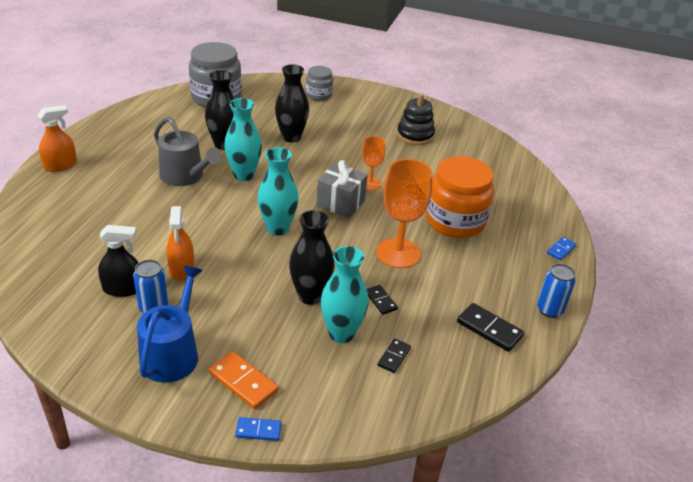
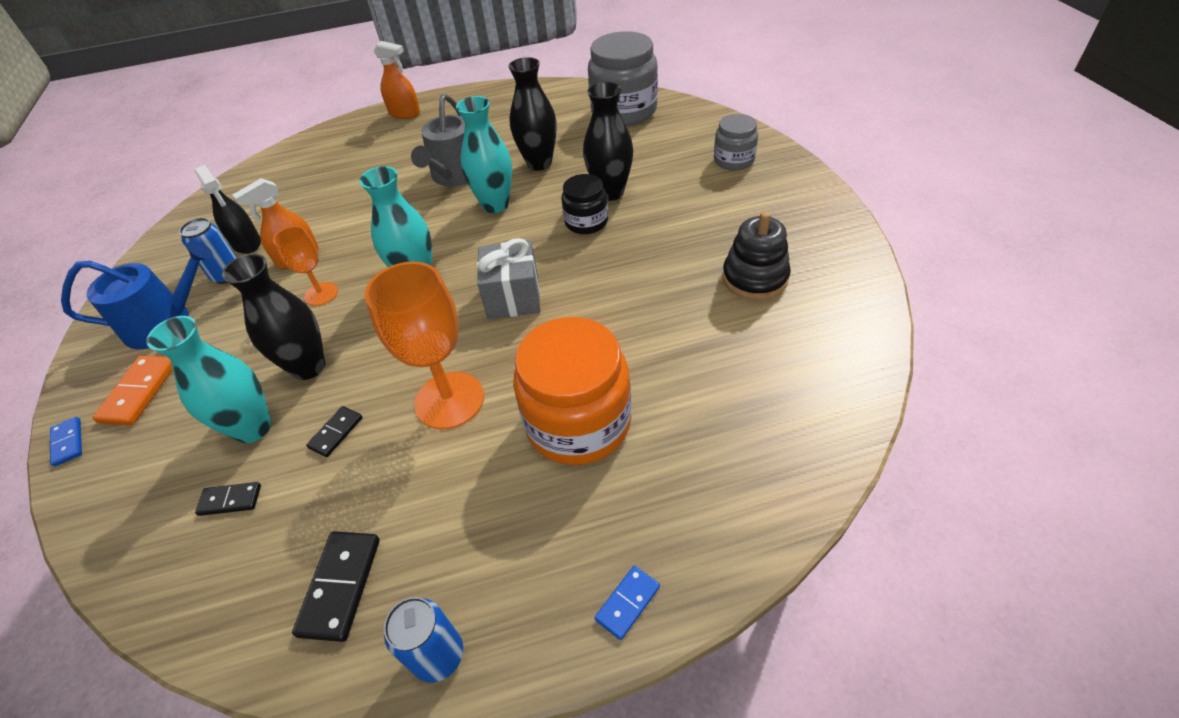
camera: 65 degrees right, 10 degrees up
(307, 155) = (586, 222): none -> black jar
(370, 184) = (582, 299): orange goblet -> orange goblet (321, 294)
(561, 249) = (627, 603): blue domino -> blue domino turned 60 degrees counterclockwise

